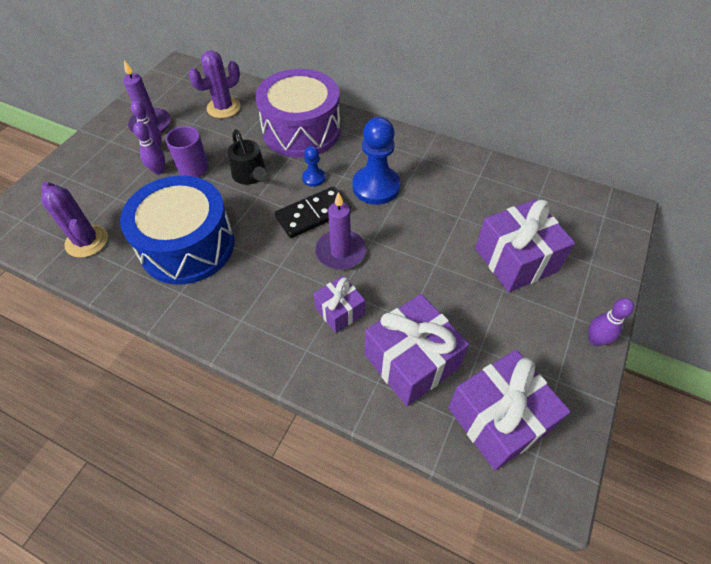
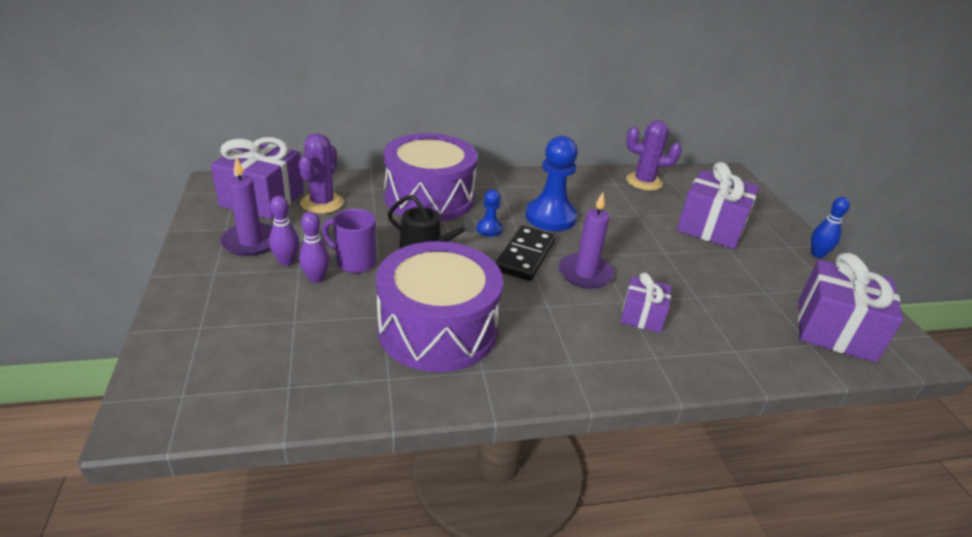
camera: 40 degrees left, 20 degrees down
(87, 241) = (310, 376): purple cactus -> purple cactus (644, 182)
(187, 246) = (437, 329): blue drum -> purple drum
(411, 361) = (737, 323): purple gift -> purple gift (262, 199)
(595, 340) = (817, 254): purple bowling pin -> blue bowling pin

